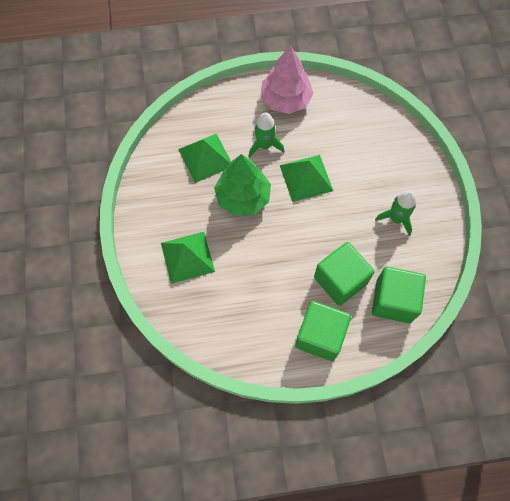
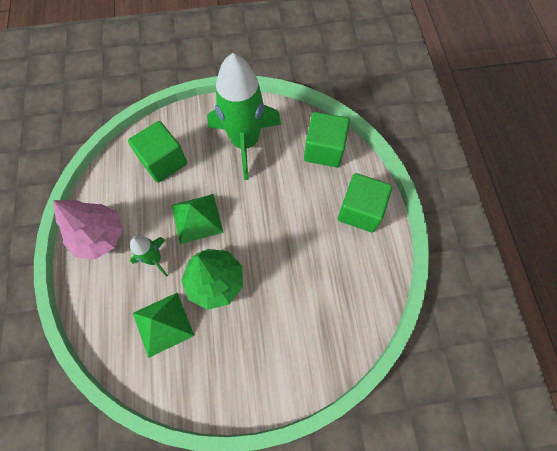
camera: 90 degrees left, 0 degrees up
(187, 257) = (283, 340): green pyramid -> none
(340, 280) = (306, 191): green cube -> green cube (163, 161)
(396, 219) = (245, 142): green rocket -> green rocket, size x2.11

